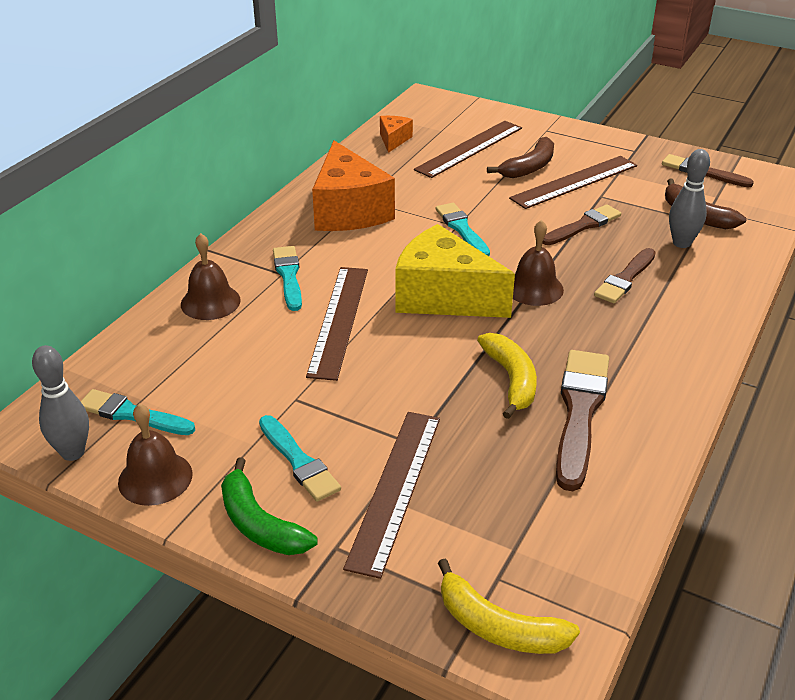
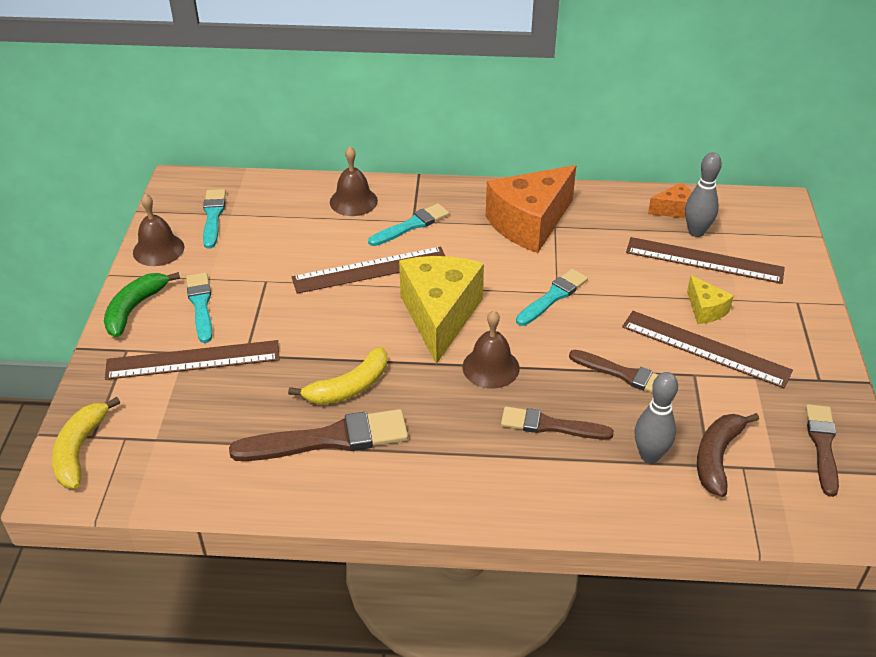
camera: 65 degrees right, 5 degrees up
(73, 452) = (167, 208): grey bowling pin -> grey bowling pin (696, 232)
(299, 461) = (201, 305): turquoise brush -> turquoise brush turned 135 degrees clockwise
(529, 167) = (705, 310): brown banana -> yellow cheese

